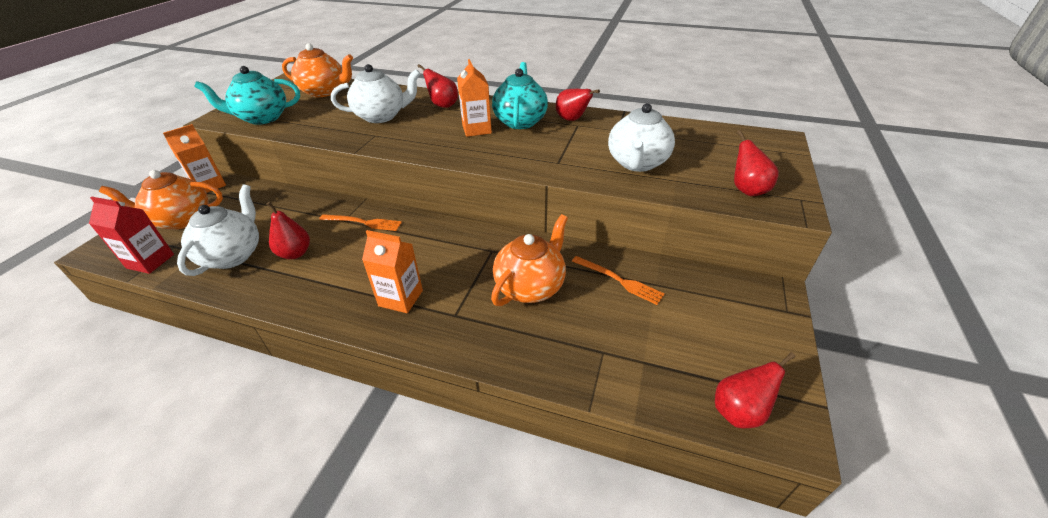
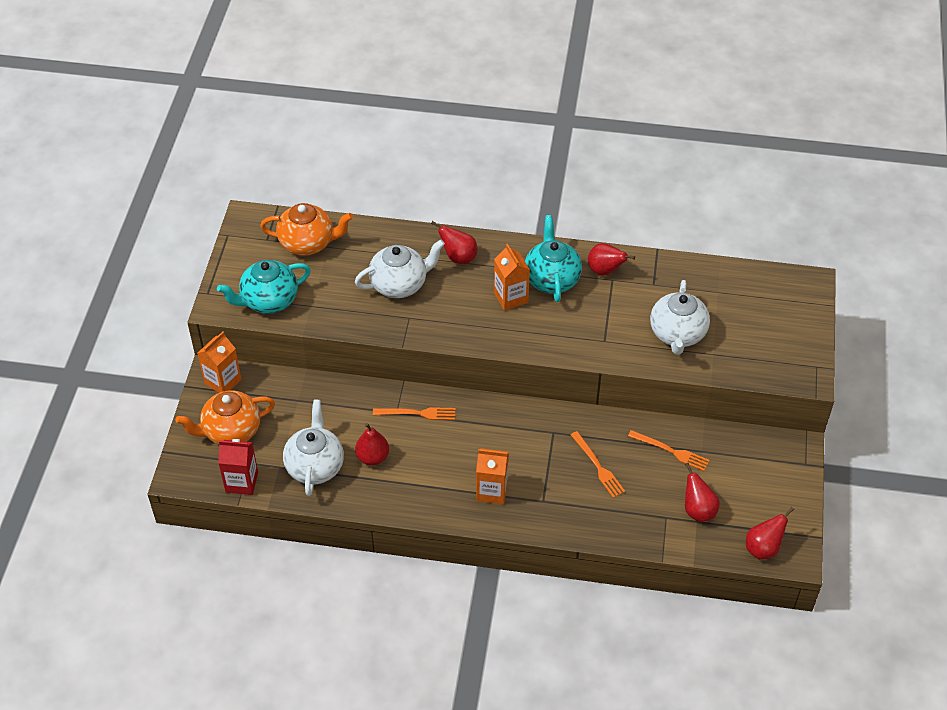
camera: 10 degrees left, 10 degrees up
(530, 286) = (598, 466): orange teapot -> orange fork
(747, 190) = (773, 360): red pear -> red pear (698, 510)

